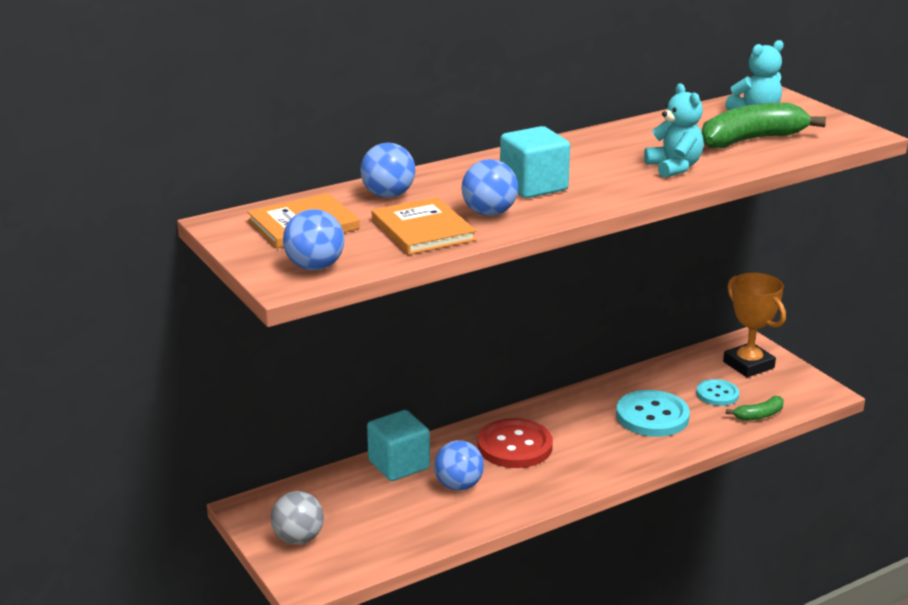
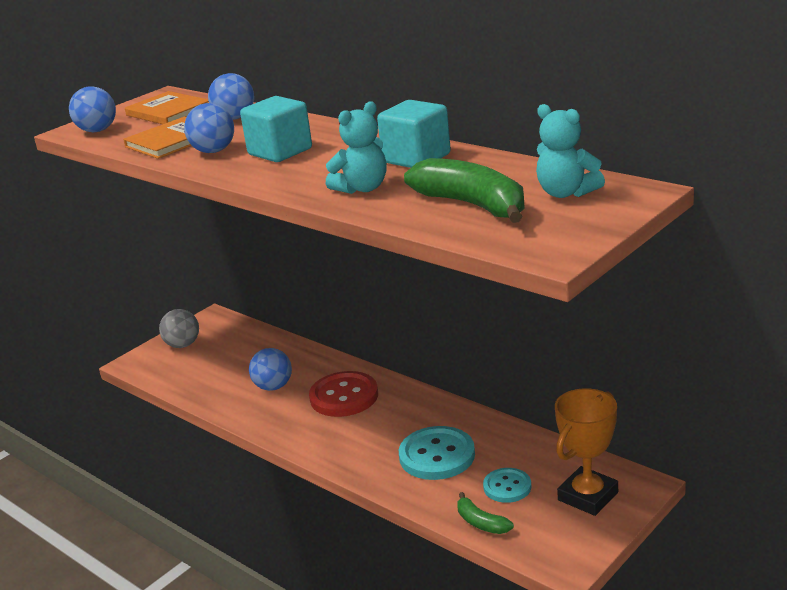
camera: 75 degrees right, 0 degrees up
(399, 464) = (291, 354): turquoise cube -> turquoise cube (416, 158)

